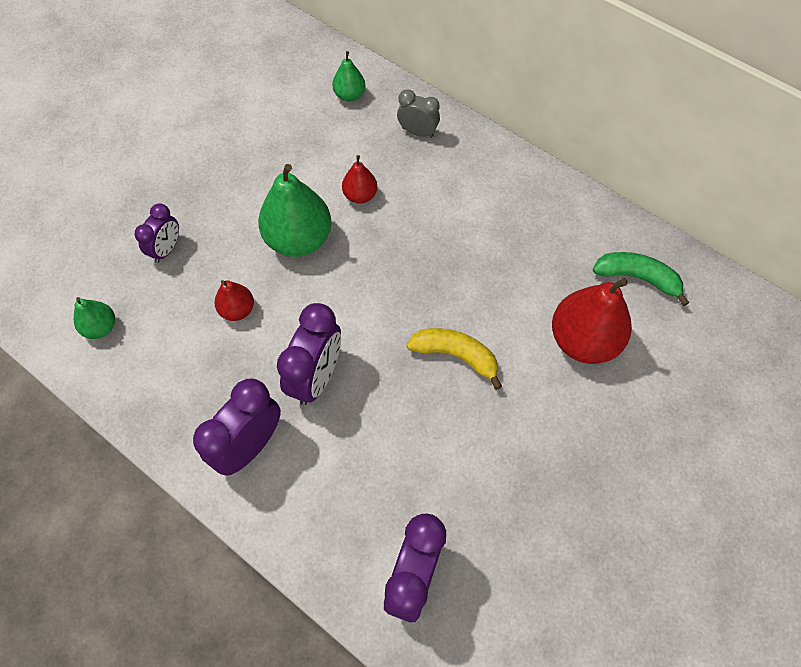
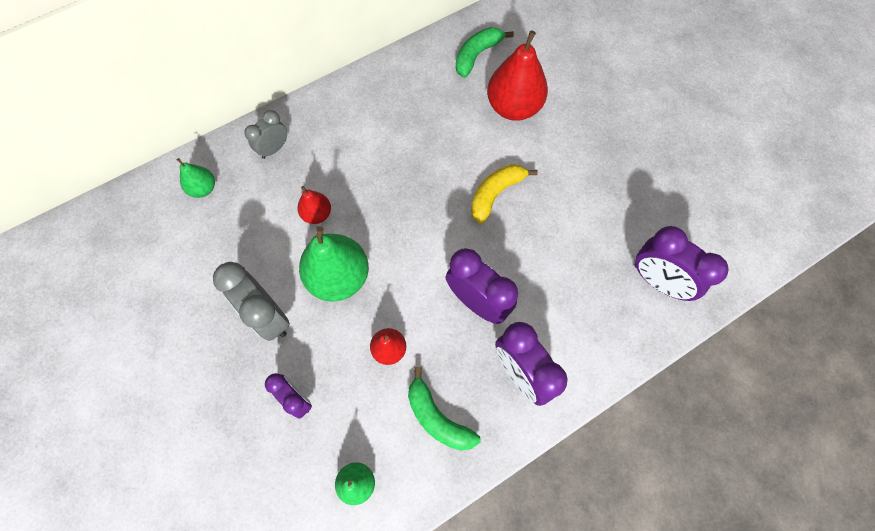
camera: 70 degrees left, 5 degrees up
(179, 377) = (437, 417): none -> green banana
(239, 196) = (268, 316): none -> grey clock

